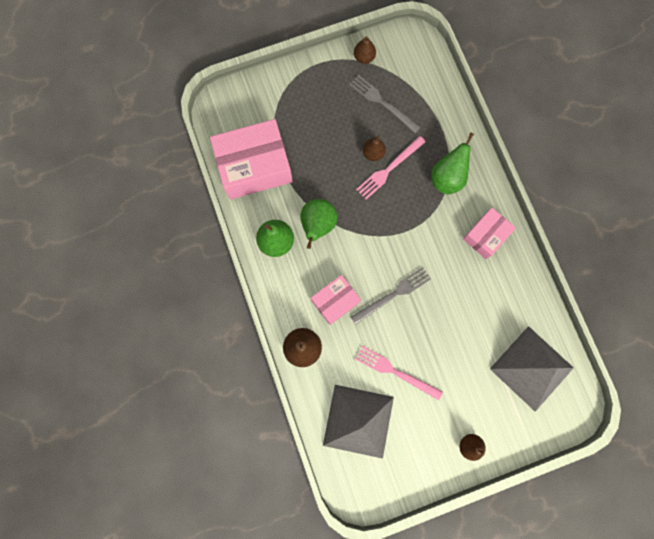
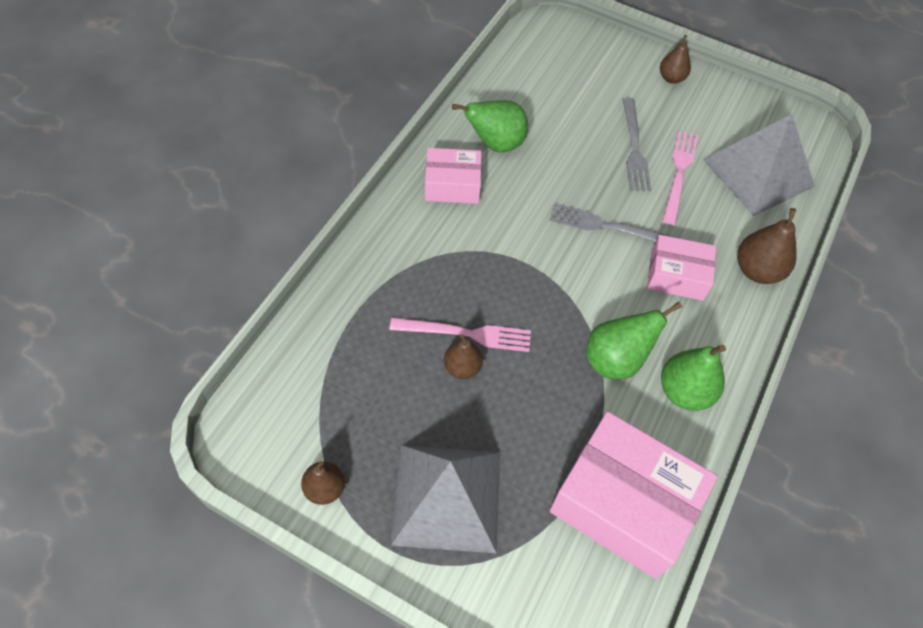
camera: 135 degrees left, 20 degrees down
(382, 103) = (378, 409): grey fork -> grey fork (634, 148)
(395, 371) = (679, 173): pink fork -> pink fork turned 150 degrees counterclockwise
(447, 178) = (418, 264): green pear -> green pear (495, 144)
(531, 368) = (549, 73): grey pyramid -> grey pyramid (447, 497)

